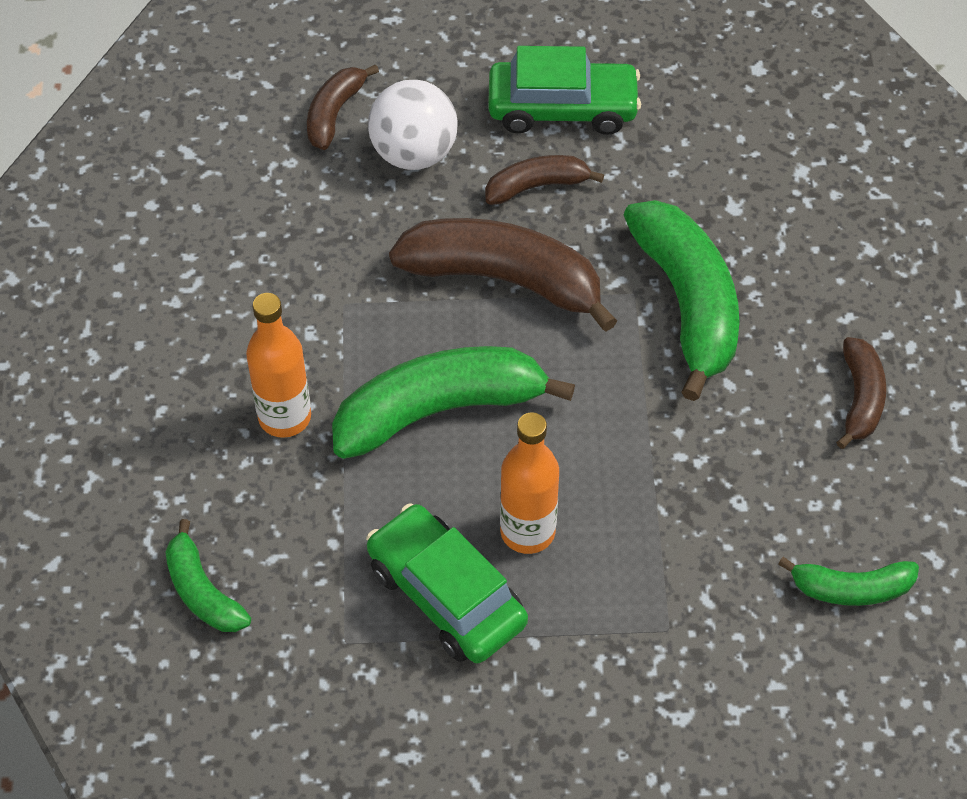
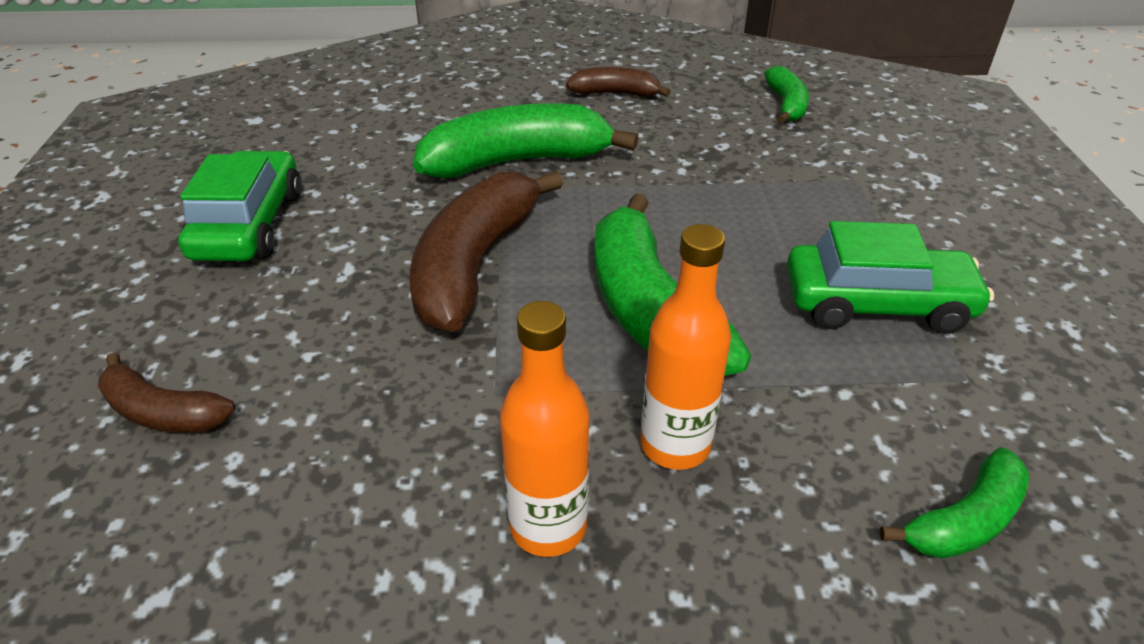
camera: 90 degrees left, 15 degrees down
(414, 154) = (268, 334): white ball -> none
(446, 595) = (877, 304): green car -> green car turned 135 degrees counterclockwise
(527, 531) = (785, 252): orange bottle -> orange bottle (548, 526)
(537, 186) = (352, 242): brown banana -> none

